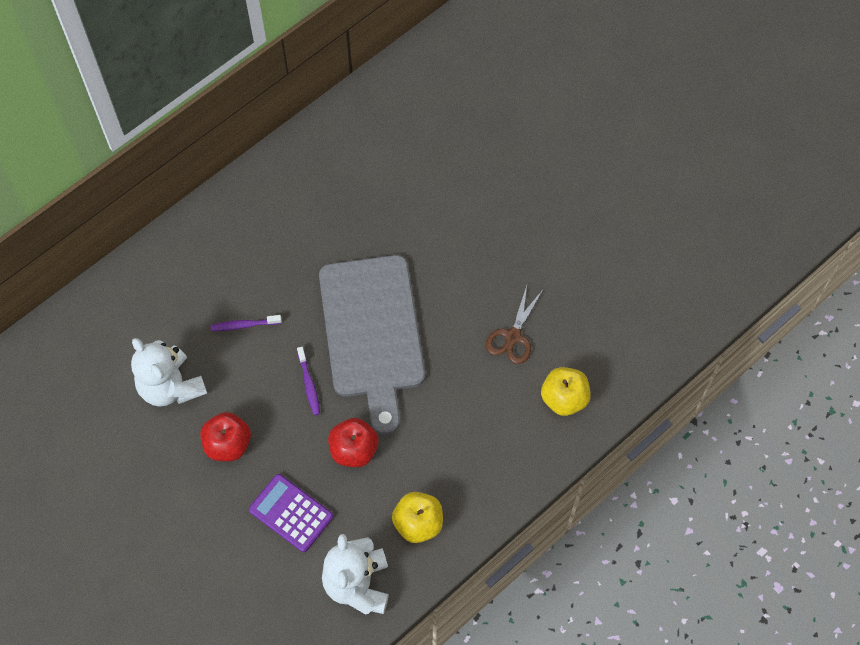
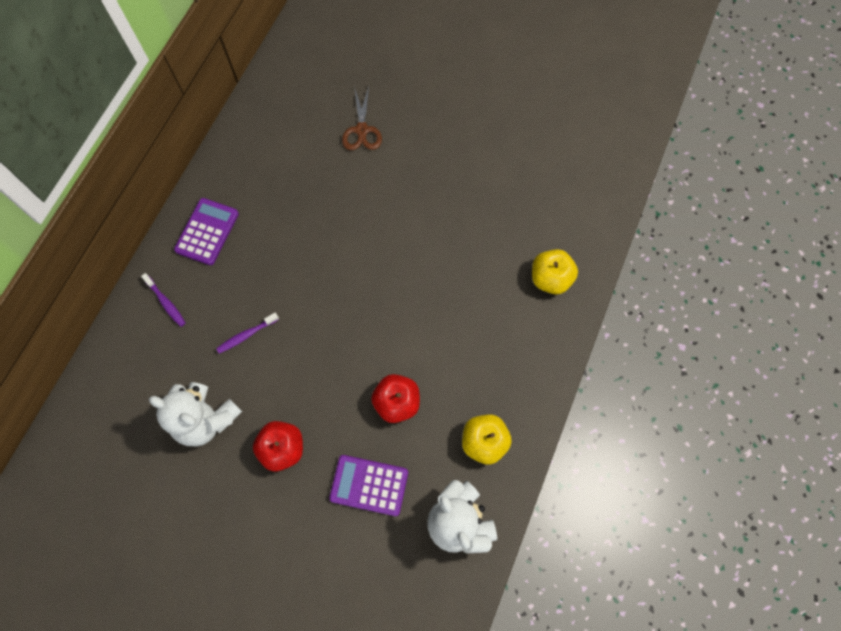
camera: 25 degrees left, 5 degrees up
(253, 210) = (207, 232): none -> purple calculator
(309, 385) = (329, 362): purple toothbrush -> purple toothbrush (166, 303)
(372, 332) = (362, 293): grey cutting board -> none
(513, 337) = (482, 245): brown scissors -> brown scissors (362, 130)

